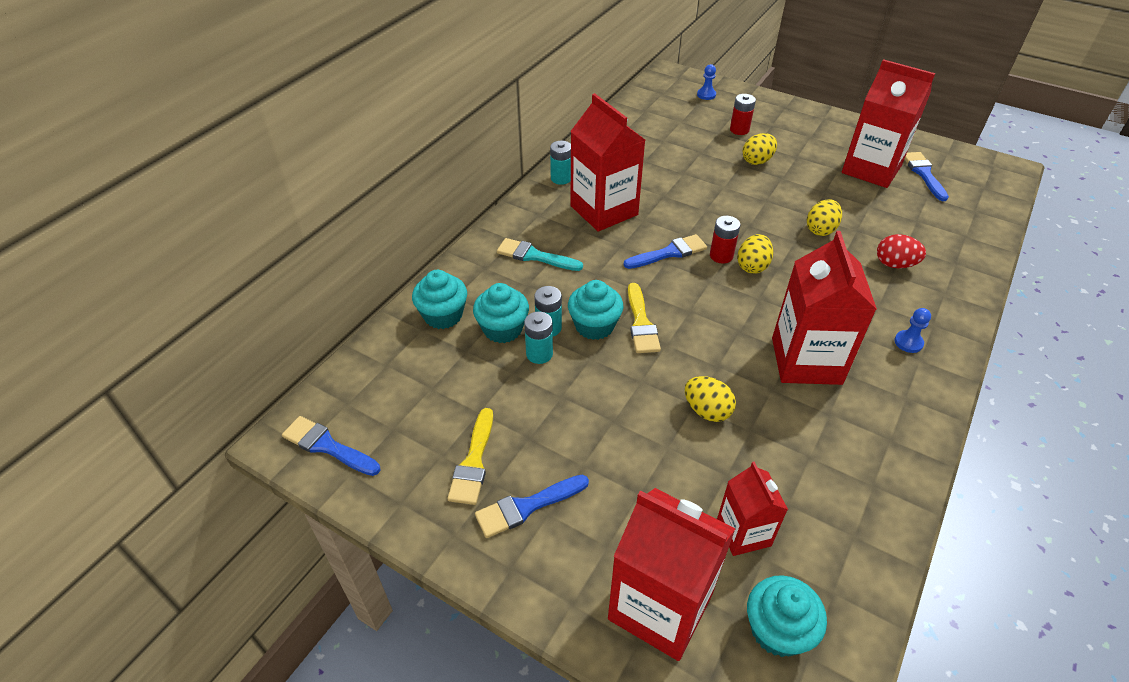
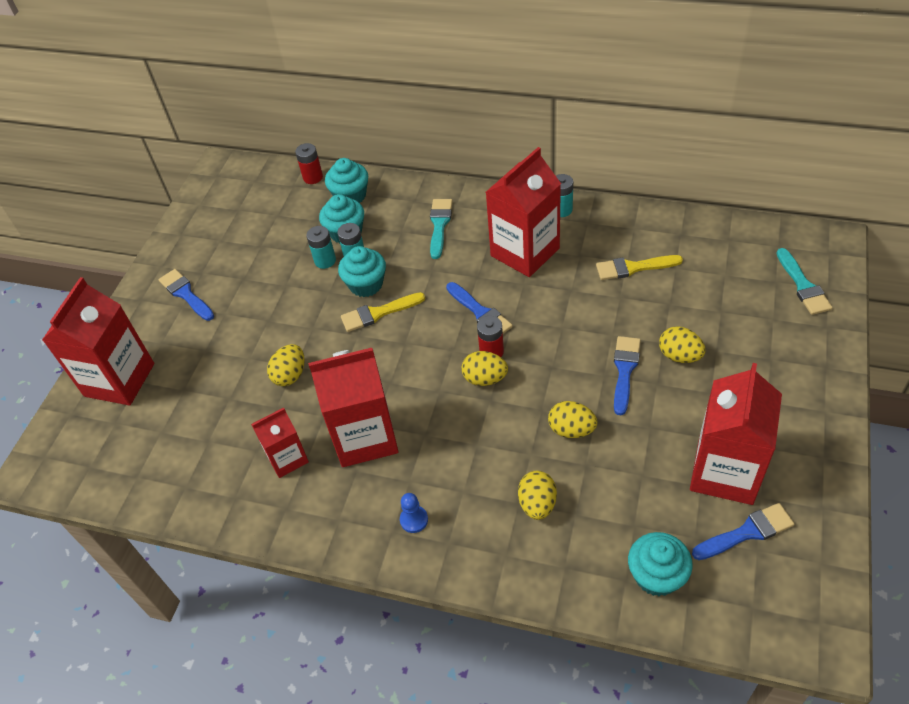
camera: 80 degrees right, 5 degrees up
(328, 446) = (218, 186): blue brush -> blue brush (624, 371)
(473, 461) = (218, 257): yellow brush -> yellow brush (634, 267)
(706, 95) = (802, 285): blue pawn -> turquoise brush
(739, 130) = (739, 329): red battery -> red battery (313, 177)
(743, 532) = (180, 416): red carton -> red carton (287, 458)
(777, 630) = (107, 446): turquoise cupcake -> turquoise cupcake (656, 575)
(894, 264) = (537, 504): red egg -> yellow egg

